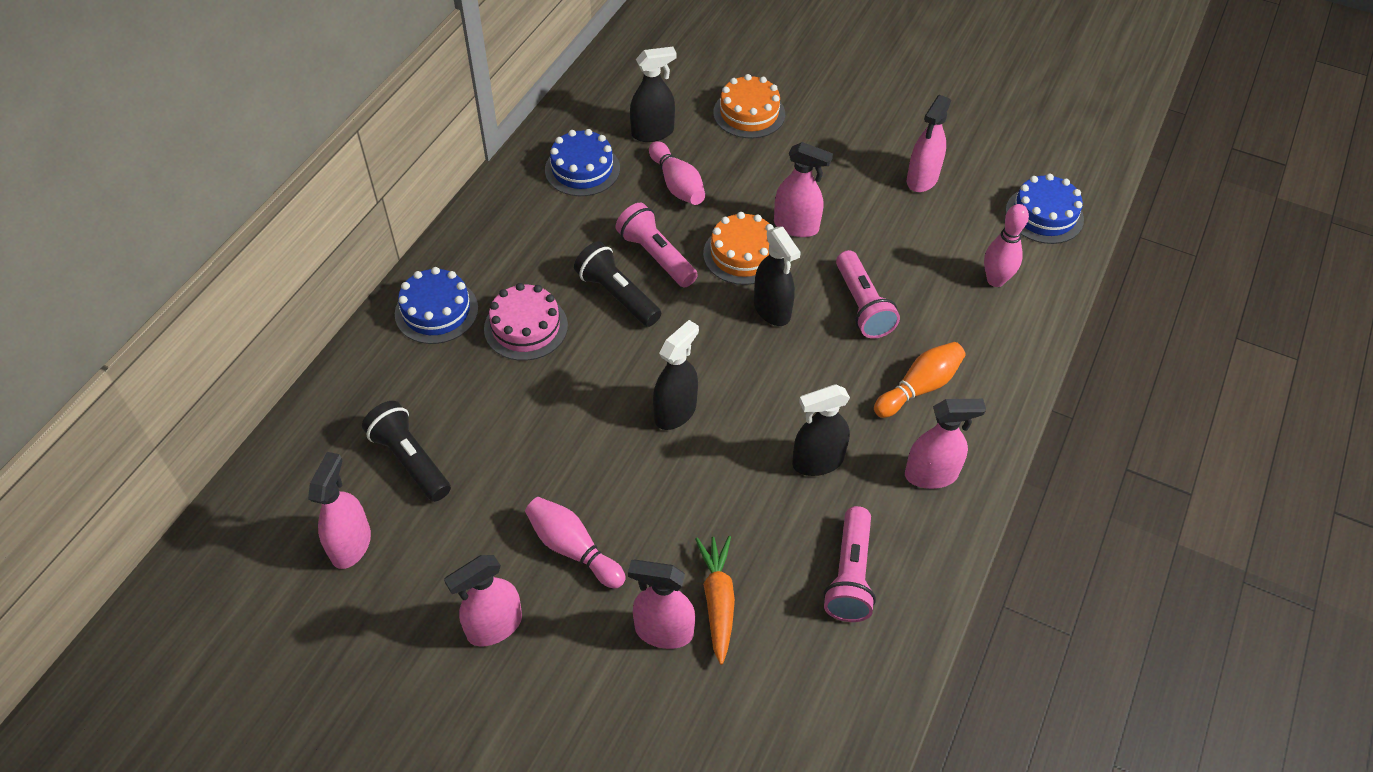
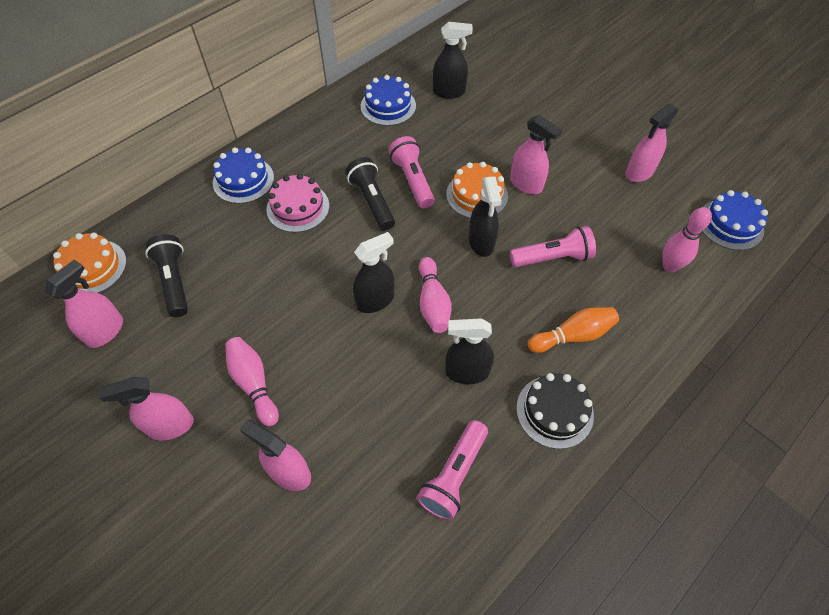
camera: 20 degrees right, 5 degrees up
(677, 184) = (450, 132): pink bowling pin -> pink bowling pin (433, 302)
(718, 600) = (341, 461): orange carrot -> none
(749, 113) = (525, 94): orange cake -> orange cake (92, 267)
(862, 306) = (553, 258): pink flashlight -> pink flashlight turned 105 degrees counterclockwise
(931, 475) = (554, 411): pink spray bottle -> black cake

